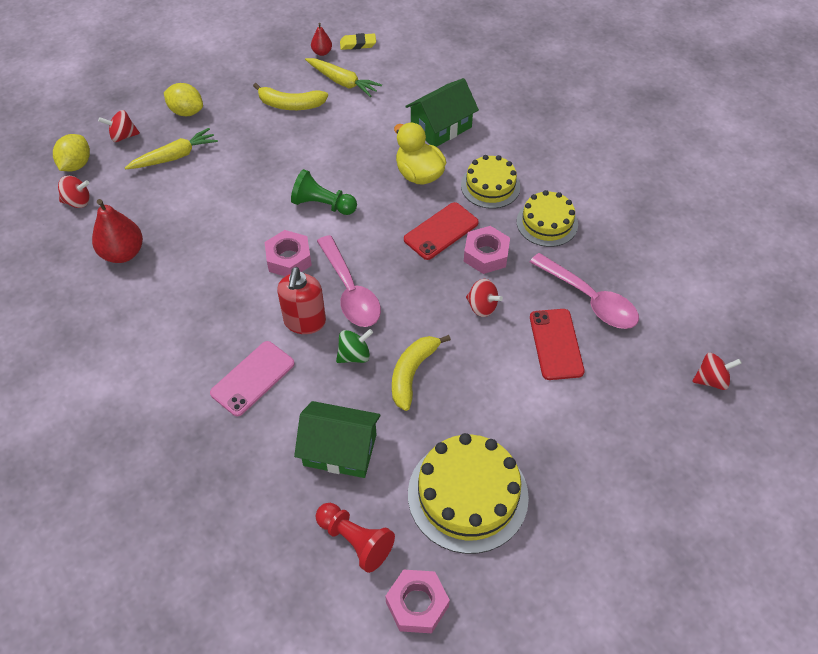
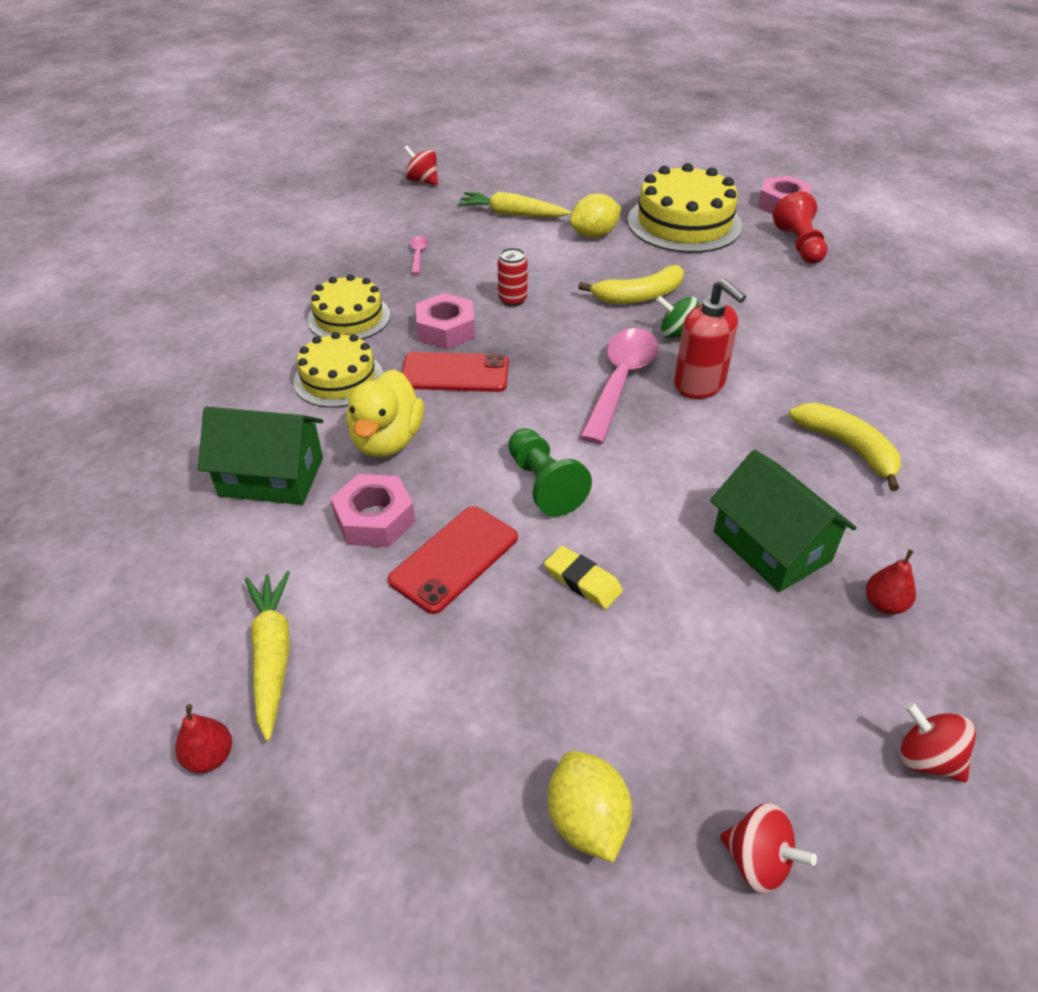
camera: 135 degrees left, 10 degrees down
(76, 165) = (897, 858): yellow lemon -> yellow lemon (594, 234)
(123, 253) = (884, 604): red pear -> red pear, size x0.53
(174, 156) = (688, 725): yellow carrot -> yellow carrot (512, 214)
(253, 378) = (801, 373): pink phone -> none
(289, 259) = (654, 451): pink nut -> pink nut (374, 519)
(290, 104) = (400, 679): yellow banana -> yellow banana (848, 448)
(305, 322) = (699, 385): red soap dispenser -> red soap dispenser turned 90 degrees clockwise
(340, 450) = (761, 289): green house -> green house (771, 546)
(358, 44) = (135, 720): yellow eraser -> yellow eraser (582, 581)
(482, 307) = (512, 300): red spinning top -> red can
(556, 344) = (493, 249): red phone -> red phone (454, 559)
(590, 299) = (418, 255): pink spoon -> pink spoon, size x0.44

